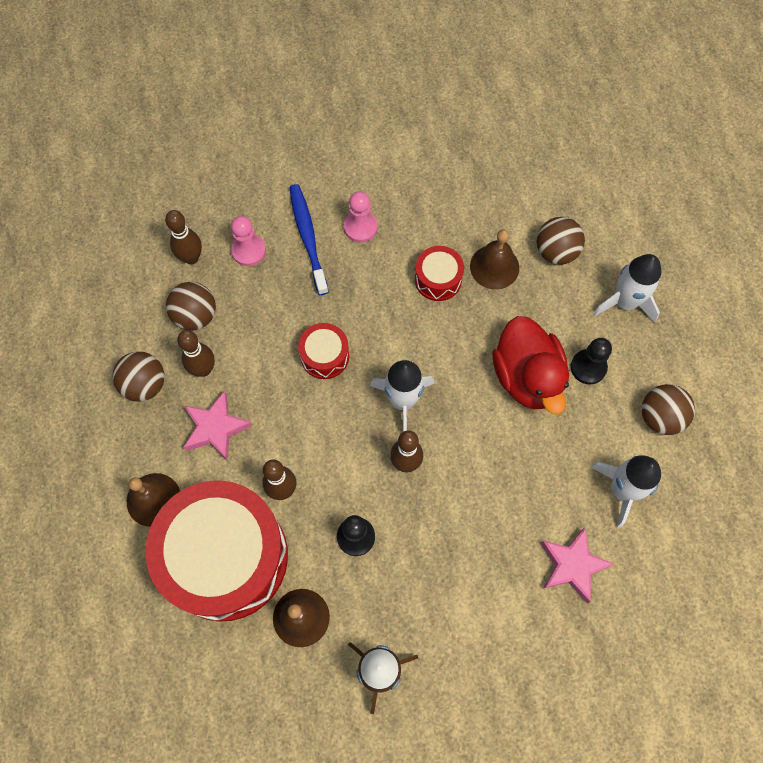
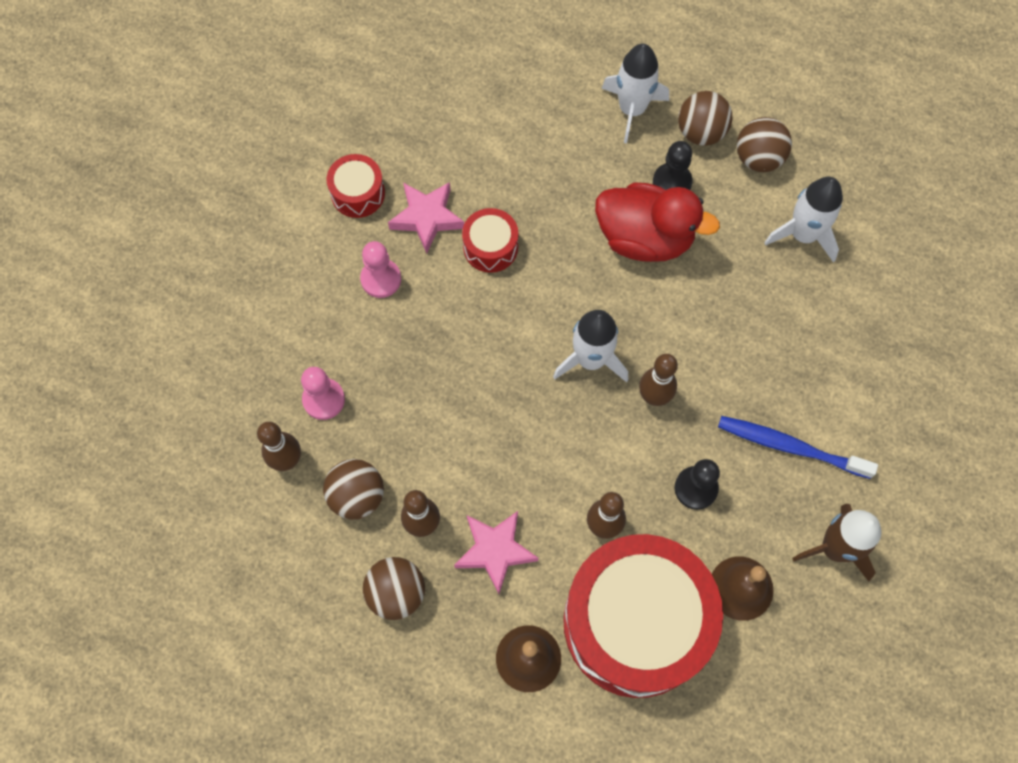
camera: 55 degrees left, 0 degrees up
(308, 237) = (353, 334): blue toothbrush -> blue toothbrush (790, 446)
(324, 356) = (494, 400): red drum -> red drum (358, 193)
(494, 267) = (515, 191): brown bell -> none
(556, 252) = (540, 130): brown ball -> brown ball (700, 132)
(572, 565) = (843, 321): pink star -> pink star (427, 218)

